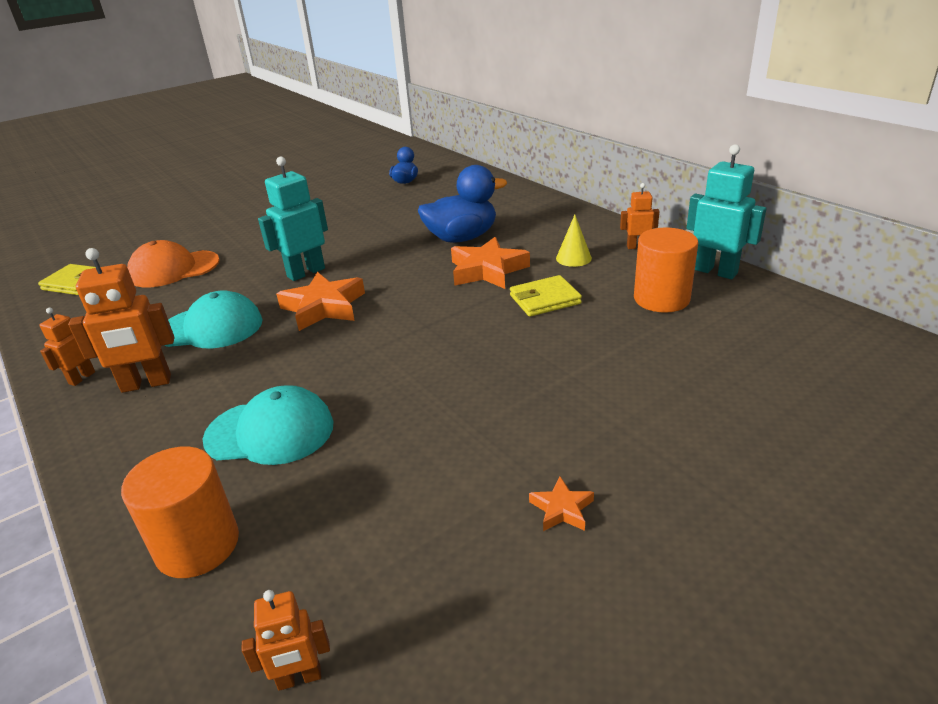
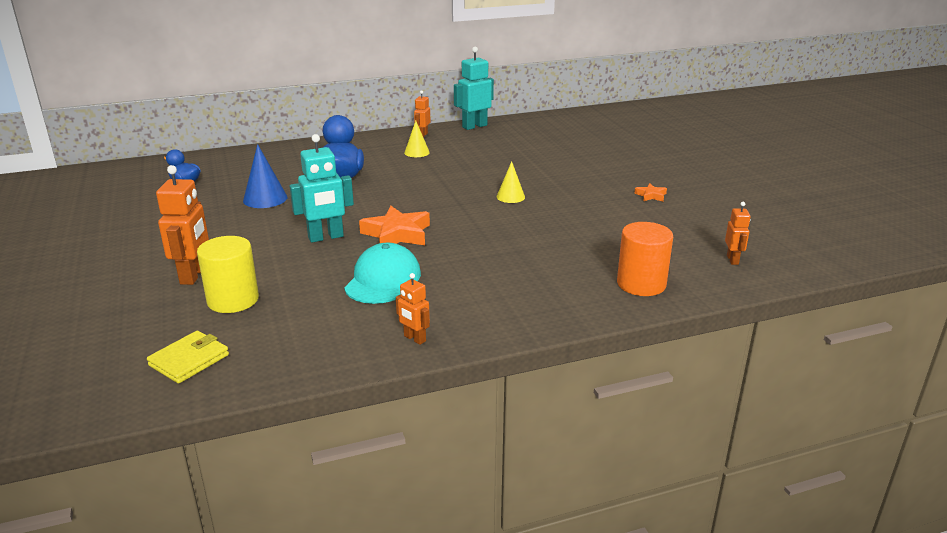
camera: 75 degrees left, 5 degrees down
(146, 384) = (450, 307): orange robot -> orange robot (194, 275)
(174, 269) = (233, 300): orange cap -> yellow cylinder
(270, 432) = (547, 260): turquoise cap -> none
(306, 272) = (326, 237): turquoise robot -> turquoise robot turned 90 degrees counterclockwise
(386, 221) = (265, 199): none -> blue cone
(470, 358) = (510, 197): none -> yellow cone
(487, 270) = (403, 177): orange star -> none
(545, 299) = (462, 168): yellow wallet -> none
(661, 299) = (491, 143): orange cylinder -> none

